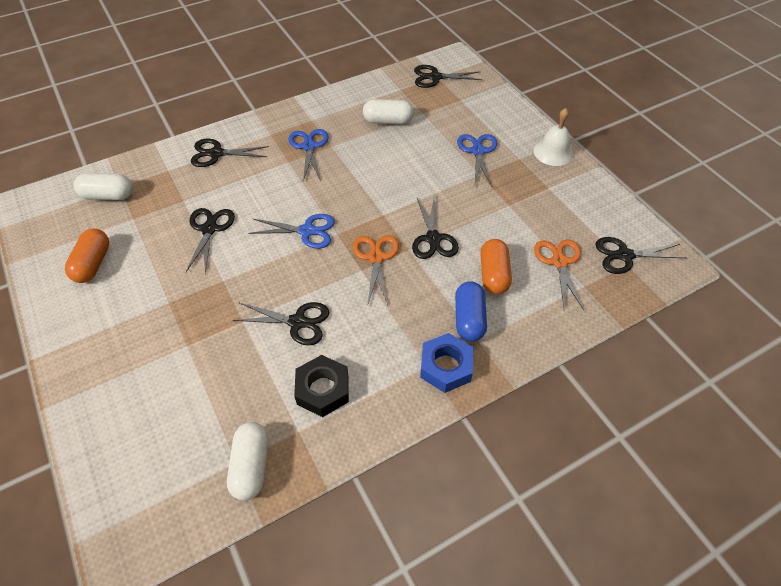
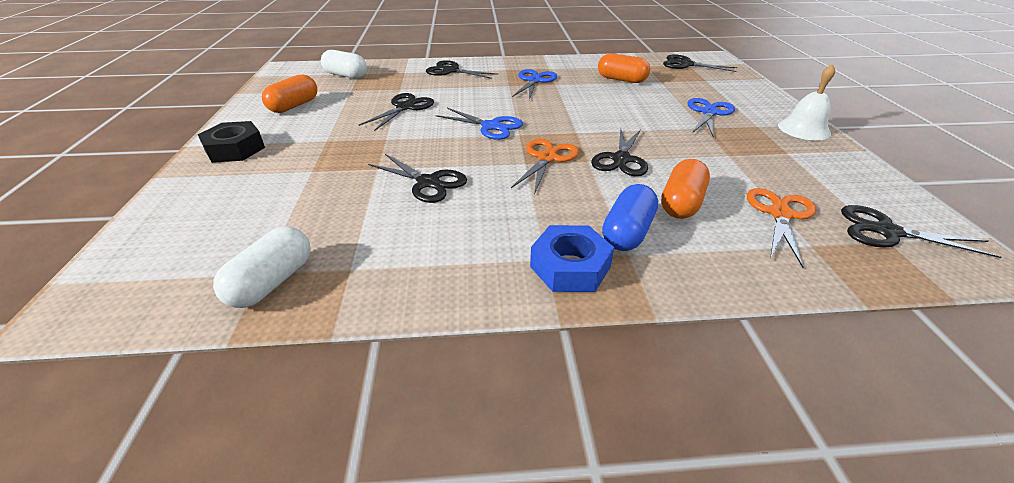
camera: 25 degrees right, 15 degrees down
(323, 389) = (408, 241): black nut -> black nut (235, 149)
(388, 121) = (621, 80): white capsule -> orange capsule

